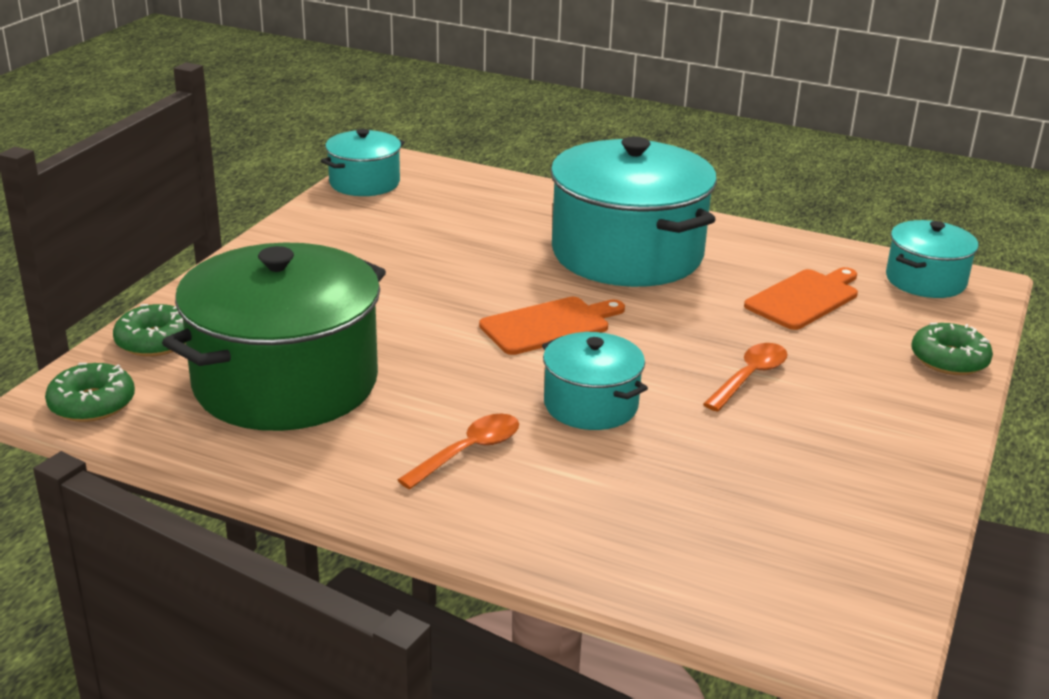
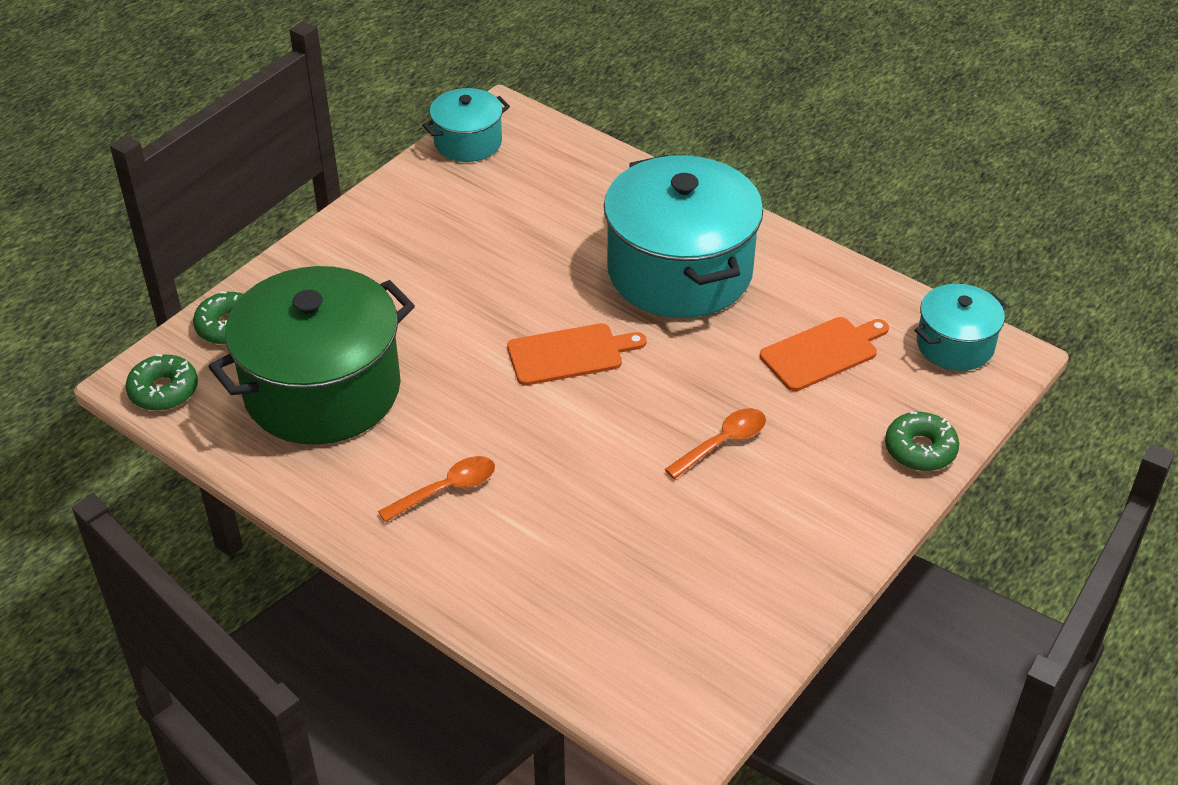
camera: 15 degrees right, 15 degrees up
(591, 405) = (568, 454): turquoise pot -> none

